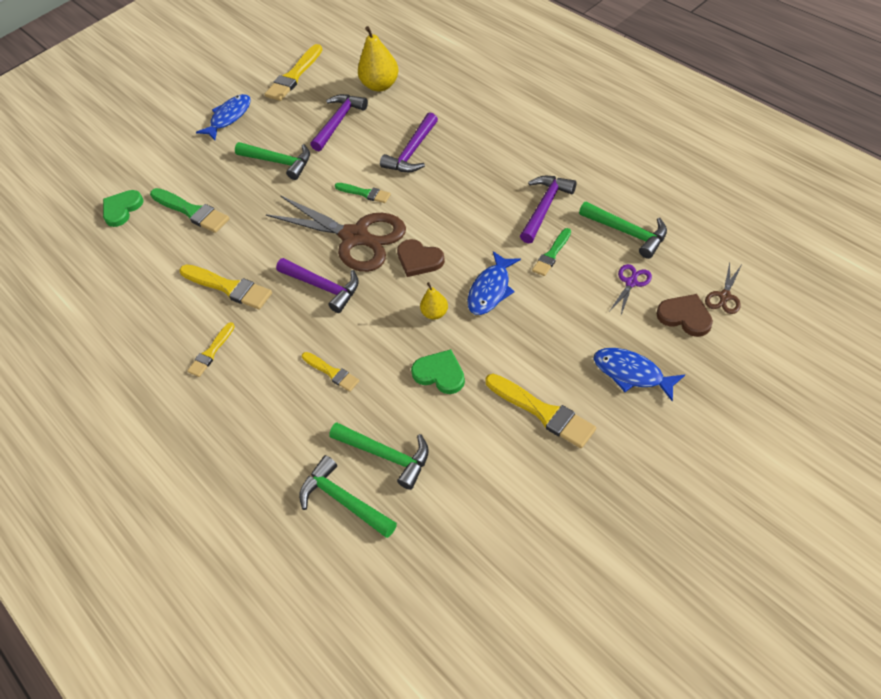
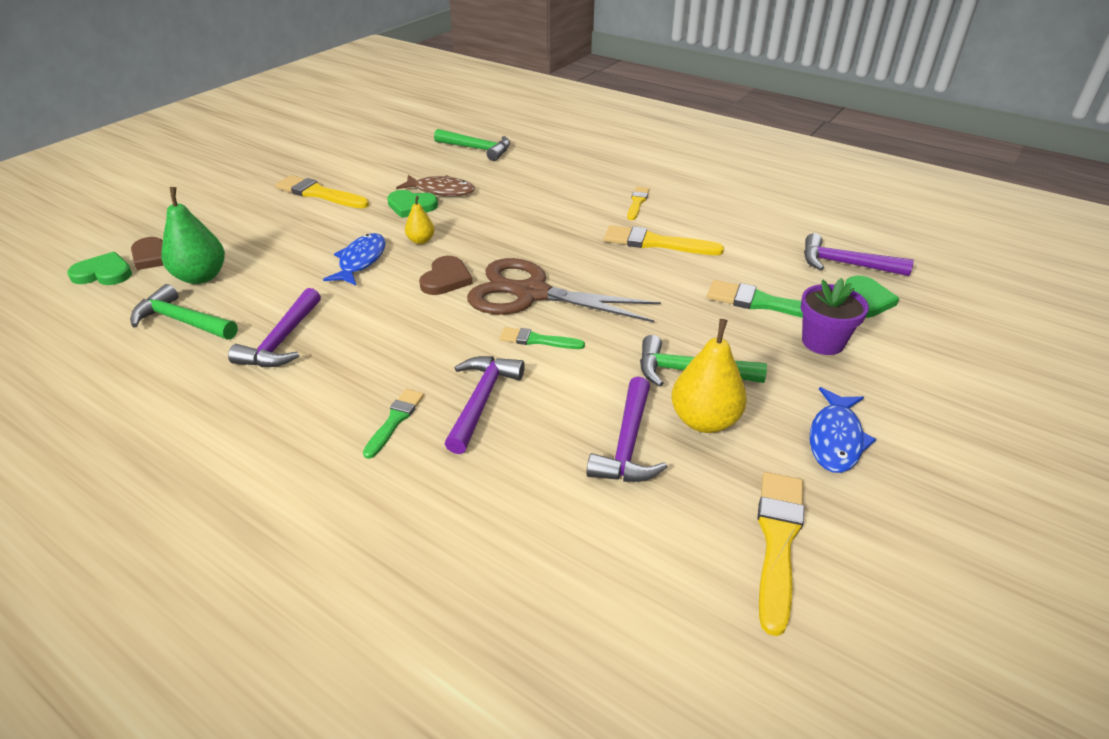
camera: 160 degrees right, 15 degrees down
(182, 177) = (823, 342): none -> purple flower pot
(323, 287) = (550, 250): purple hammer -> purple hammer (845, 264)
(332, 372) = (513, 200): yellow brush -> none
(380, 85) = (578, 529): yellow pear -> yellow pear (704, 420)
(386, 455) = (450, 167): green hammer -> none
(405, 401) = (441, 191): none -> brown fish
(419, 260) = (446, 279): brown heart -> brown heart turned 90 degrees clockwise
(551, 254) = (285, 294): green brush -> green brush (395, 420)
(631, 282) = (201, 277): purple scissors -> green pear
(632, 373) = (231, 218): blue fish -> none
(724, 296) = (103, 273): brown scissors -> green heart

